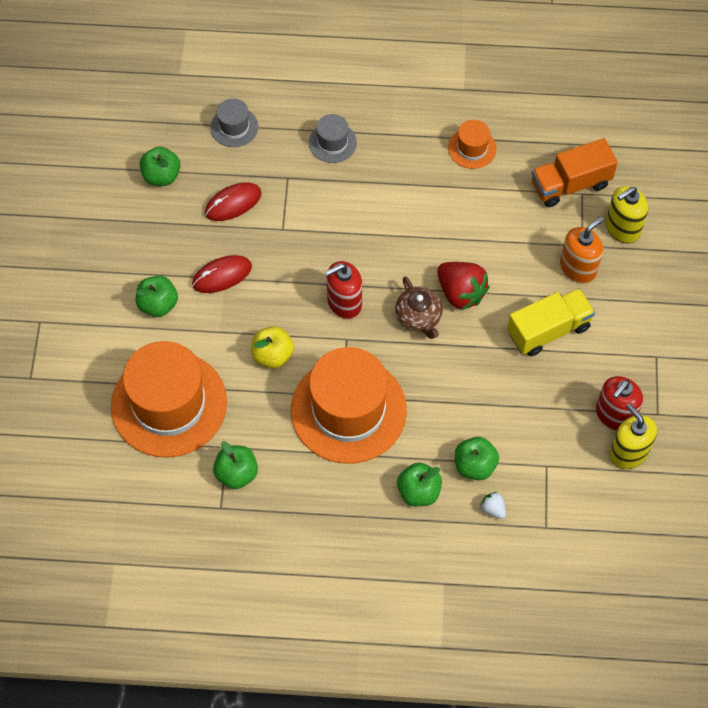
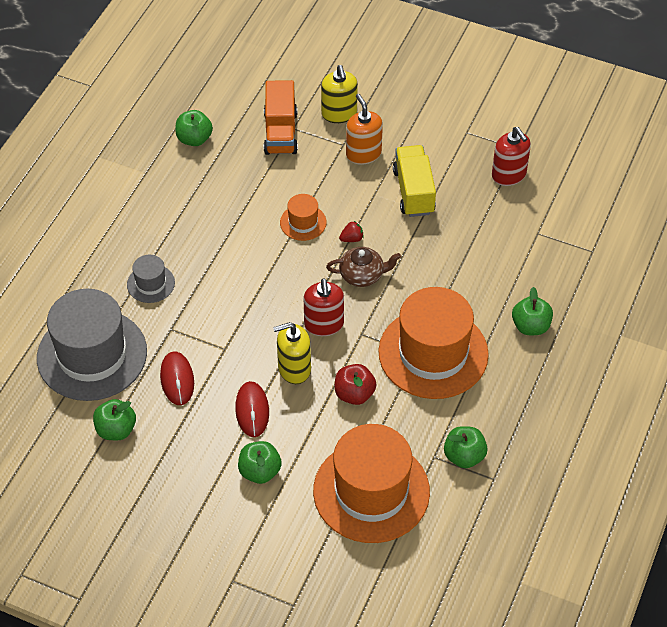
camera: 70 degrees left, 10 degrees down
(234, 127) = (92, 355): grey hat -> grey hat, size x2.22
(273, 355) = (354, 394): yellow apple -> red apple
(460, 293) = (352, 239): red strawberry -> red strawberry, size x0.47
(472, 148) = (210, 186): orange hat -> orange hat (303, 222)
(474, 465) = (520, 280): green apple -> green apple (194, 139)
(493, 509) = (564, 280): white strawberry -> none
(628, 452) = (545, 177): yellow soap dispenser -> yellow soap dispenser (294, 369)

